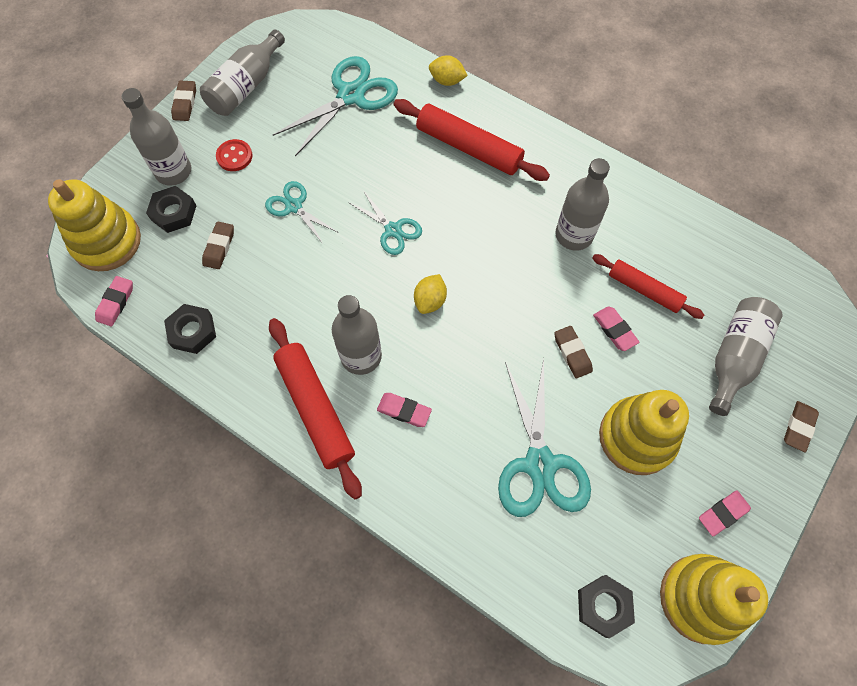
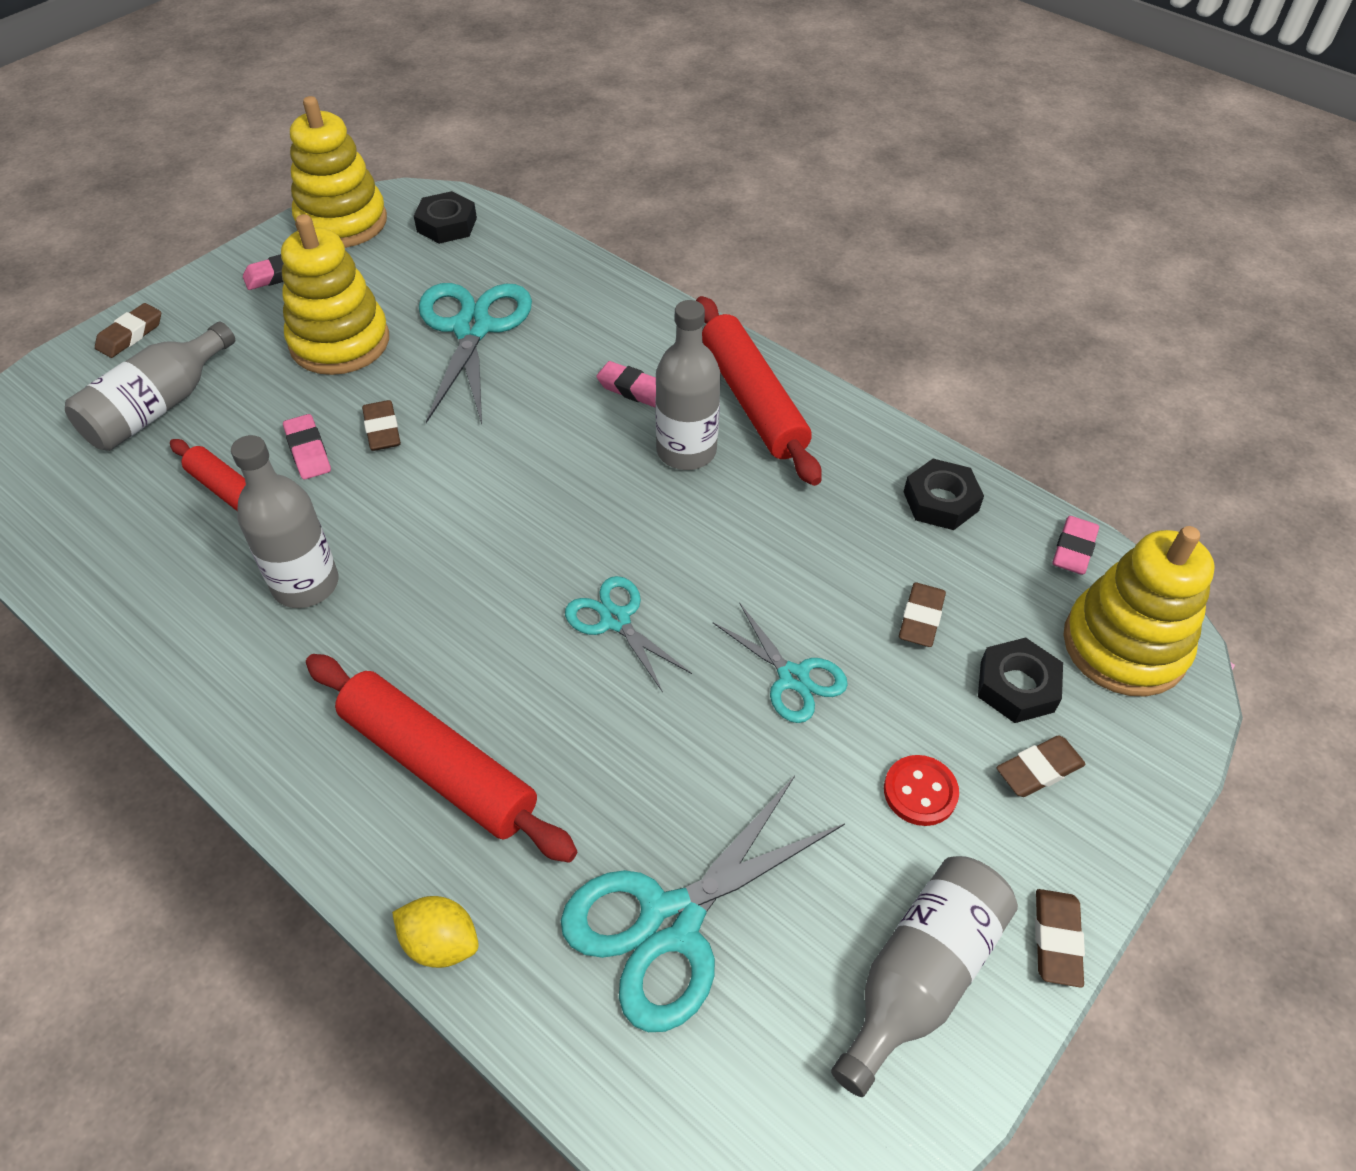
camera: 175 degrees left, 15 degrees down
(173, 171) = (1038, 770): grey bottle -> brown eraser
(430, 301) = (572, 510): yellow lemon -> none

